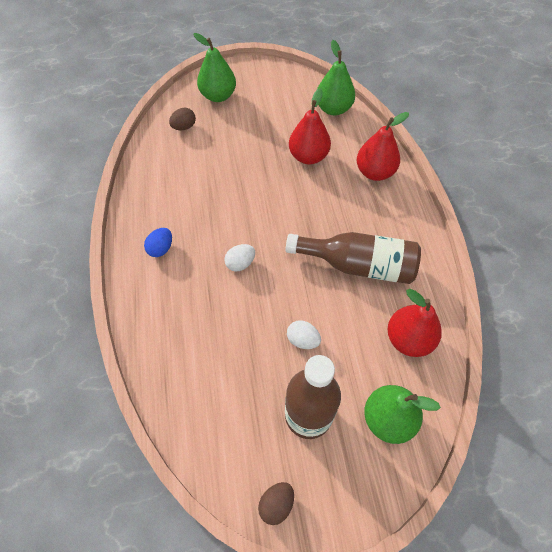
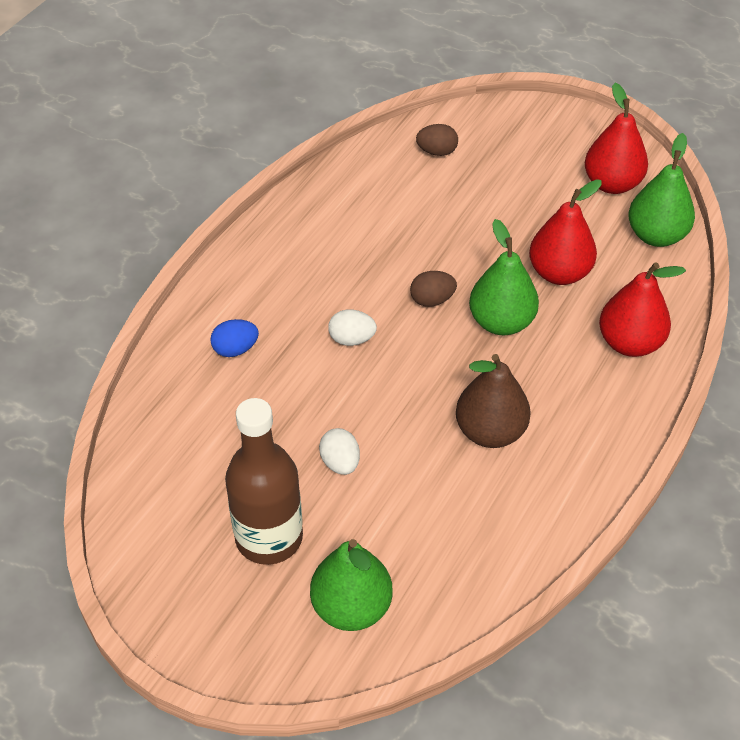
camera: 40 degrees right, 10 degrees down
(161, 249) = (280, 269): blue egg -> blue egg (235, 349)
(218, 96) = (516, 138): green pear -> green pear (501, 322)
(276, 504) = (153, 590): brown egg -> brown egg (432, 300)
(358, 265) = (490, 431): brown bottle -> brown pear
(408, 339) = (465, 549): red pear -> red pear (612, 184)

